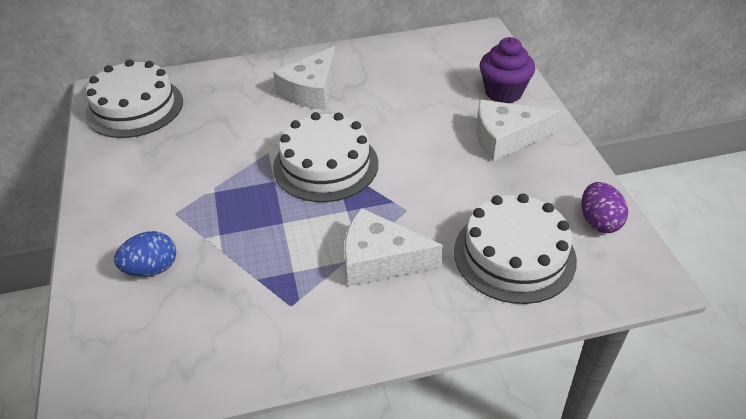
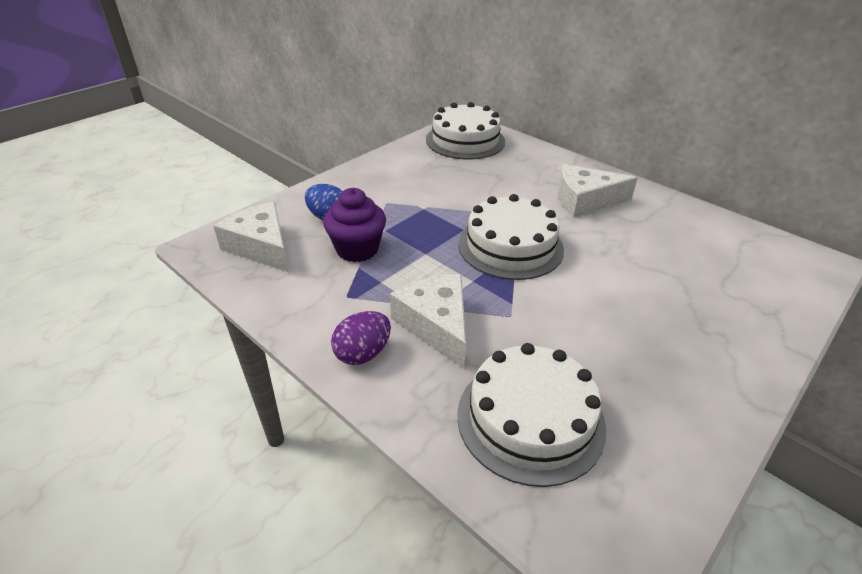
camera: 55 degrees right, 5 degrees down
(503, 92) = (755, 314): purple cupcake -> purple cupcake (357, 249)
(506, 138) = (689, 344): white cheese -> white cheese (261, 247)
(599, 222) = (658, 481): purple egg -> purple egg (363, 353)

